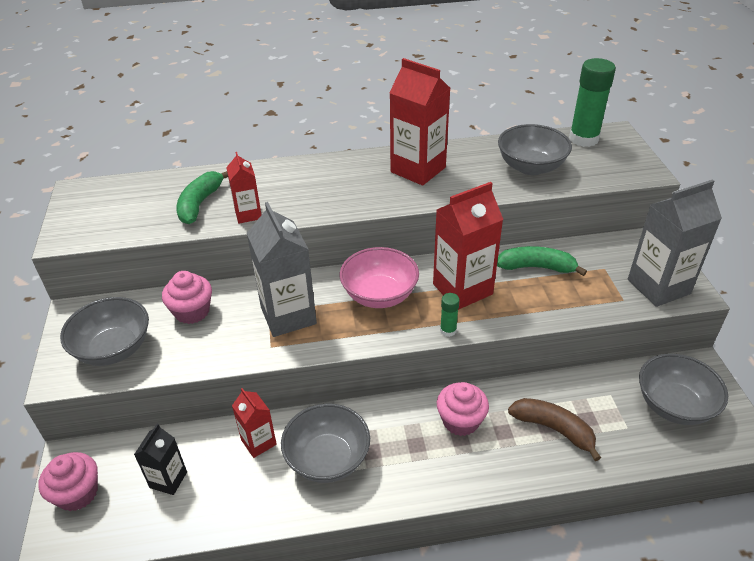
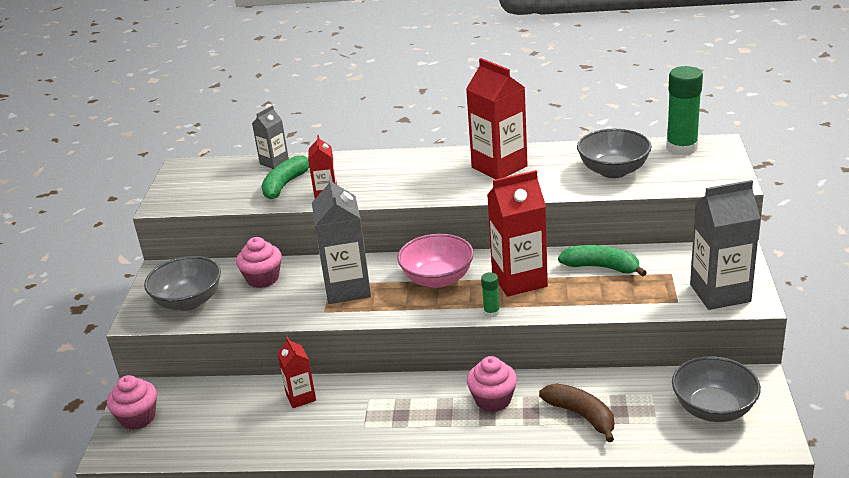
camera: 15 degrees right, 10 degrees down
(168, 480) = (215, 416): black carton -> none
(180, 178) = (274, 162): none -> grey carton
(327, 459) = (358, 416): grey bowl -> none

